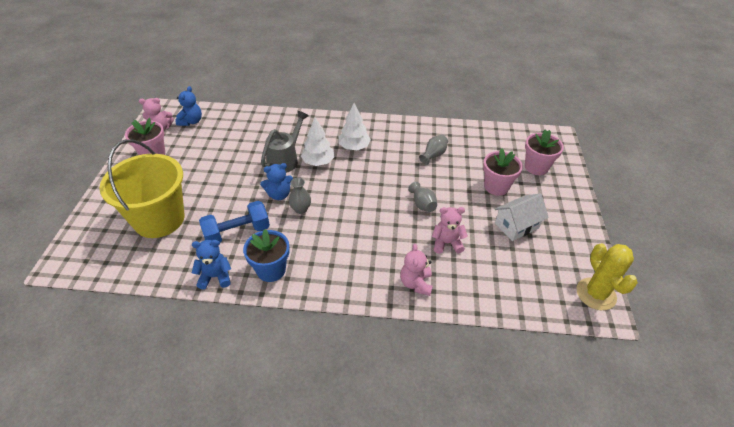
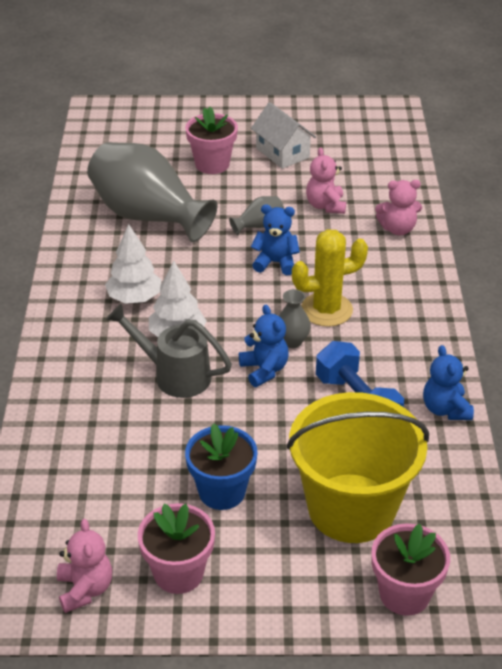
camera: 95 degrees left, 5 degrees down
(191, 121) = (60, 540): blue teddy bear -> blue teddy bear (275, 263)
(271, 270) = (416, 355): blue flower pot -> blue flower pot (222, 491)
(433, 155) = (148, 216): grey vase -> grey vase, size x2.43
(536, 167) = (167, 131): pink flower pot -> pink flower pot (404, 594)
(596, 294) = (372, 111): yellow cactus -> yellow cactus (326, 310)

